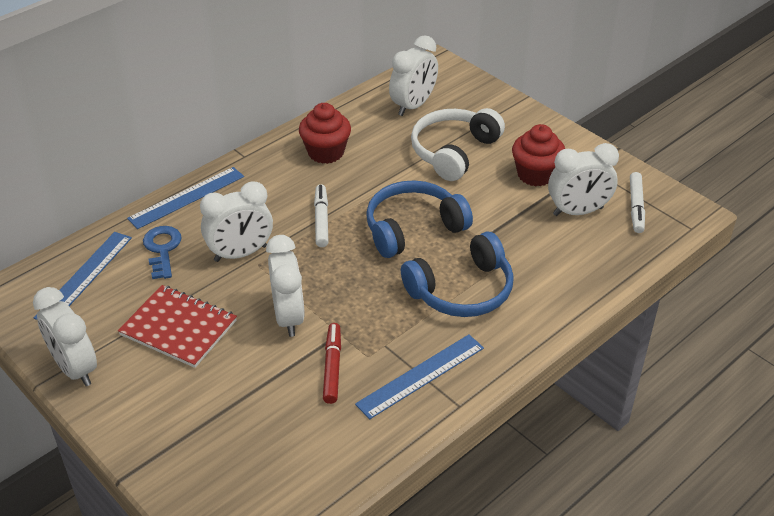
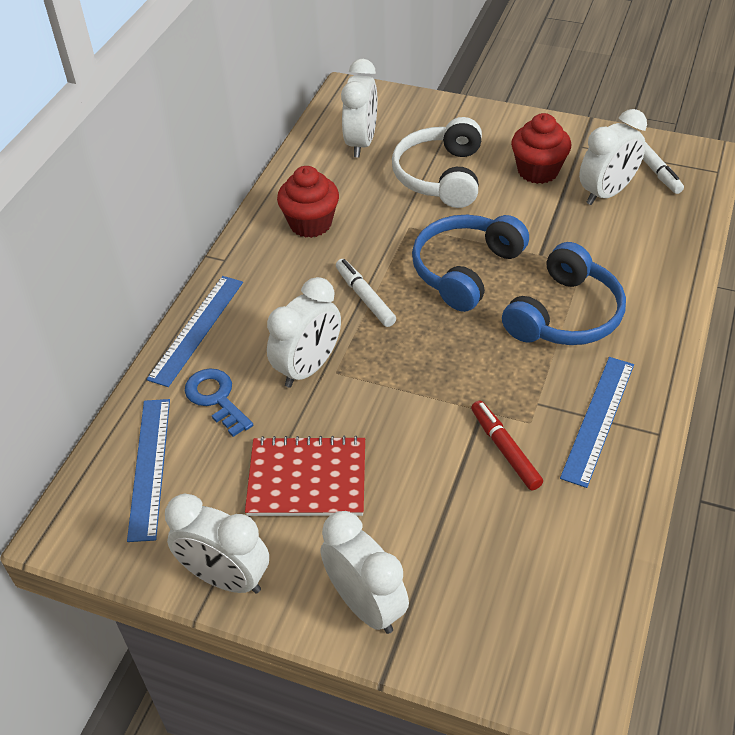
camera: 25 degrees left, 5 degrees up
(288, 317) = (416, 415): white clock -> white clock (366, 605)

